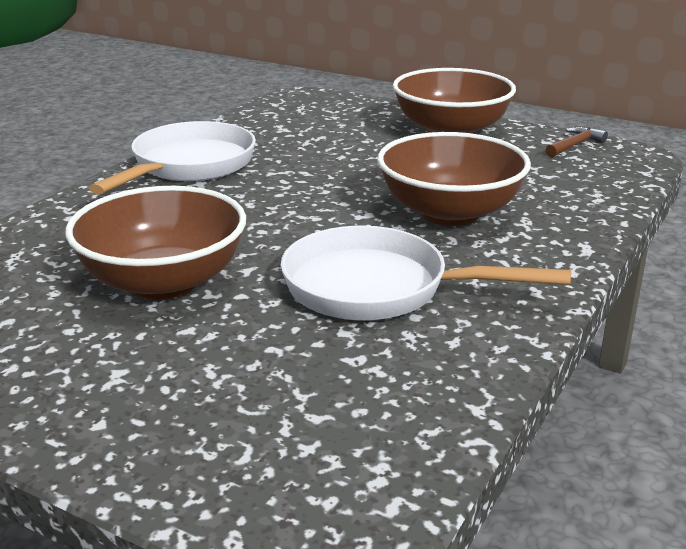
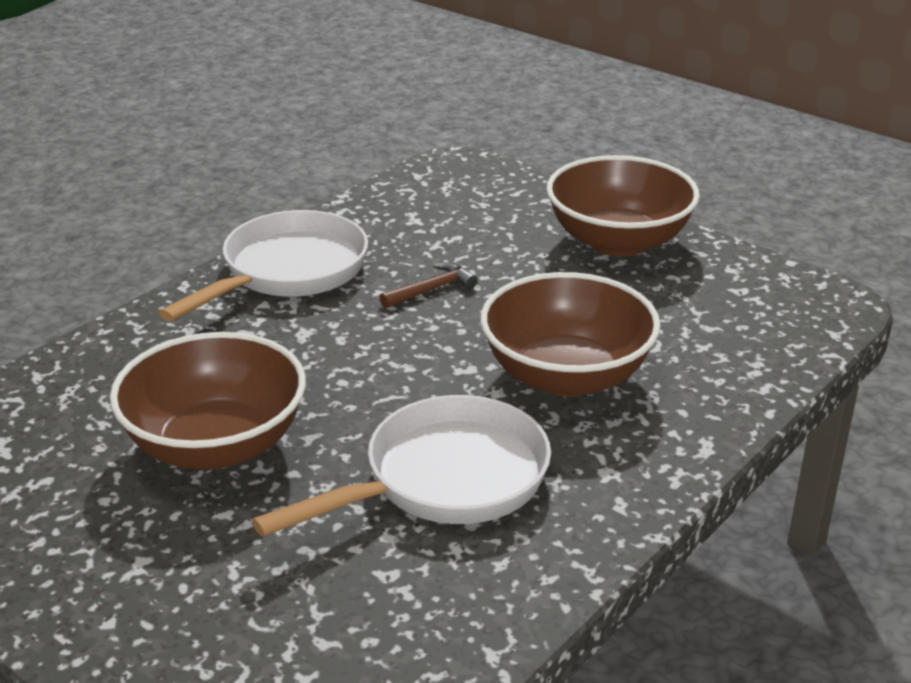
camera: 10 degrees right, 5 degrees up
(378, 288) = (444, 480): white pan -> white pan turned 120 degrees clockwise
(574, 145) = (765, 278): brown hammer -> brown hammer (431, 289)

